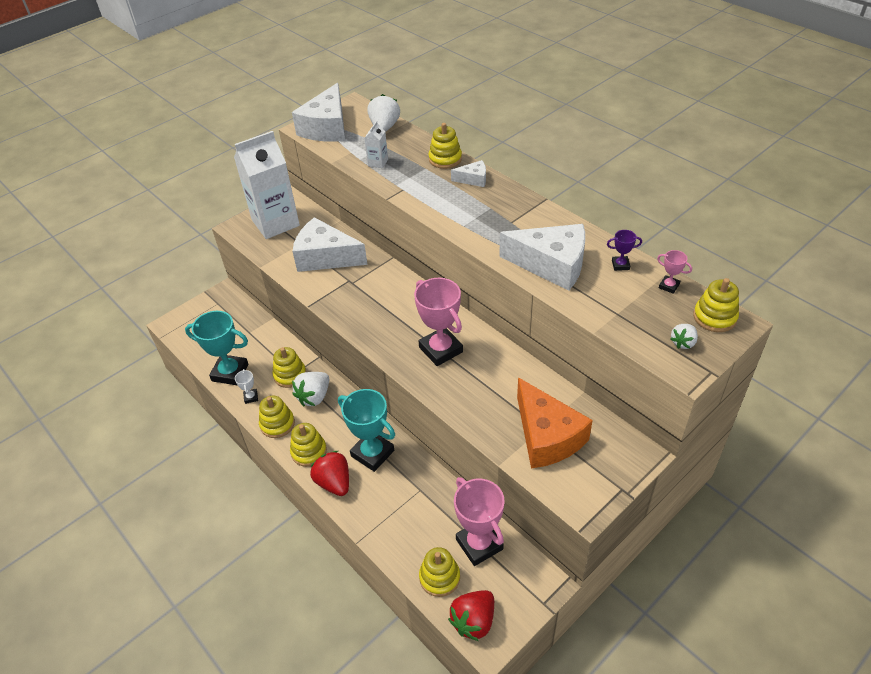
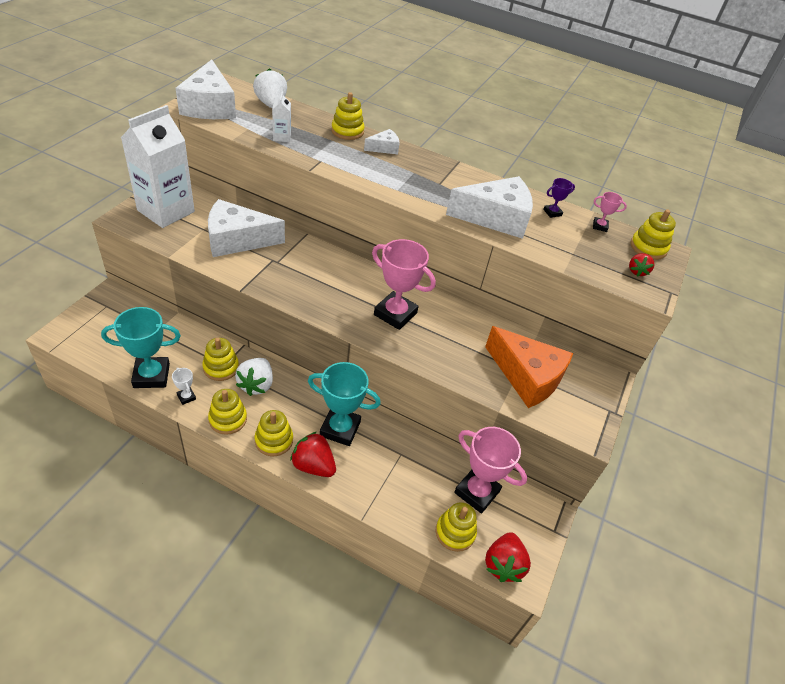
camera: 30 degrees left, 0 degrees up
(683, 343) = (637, 271): white strawberry -> red strawberry

